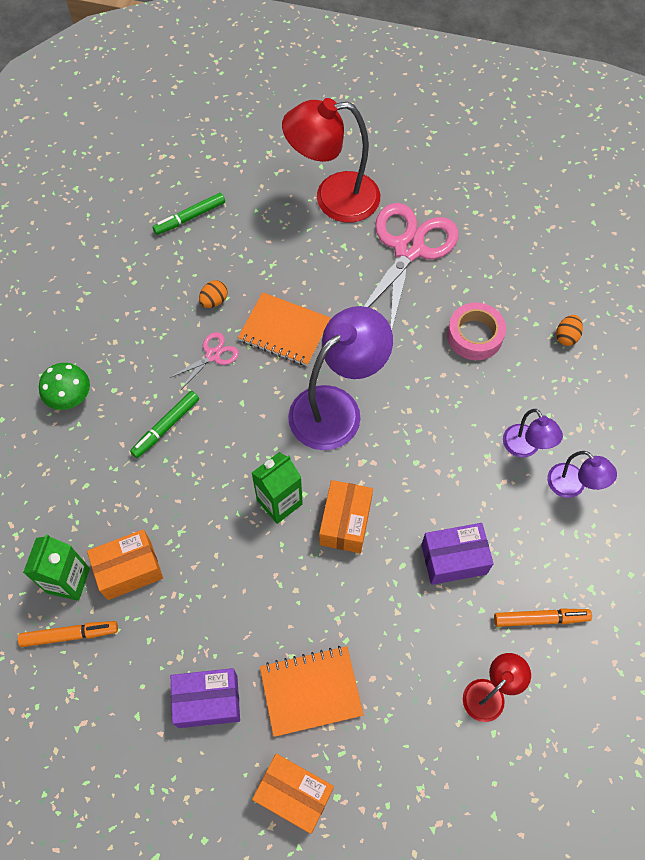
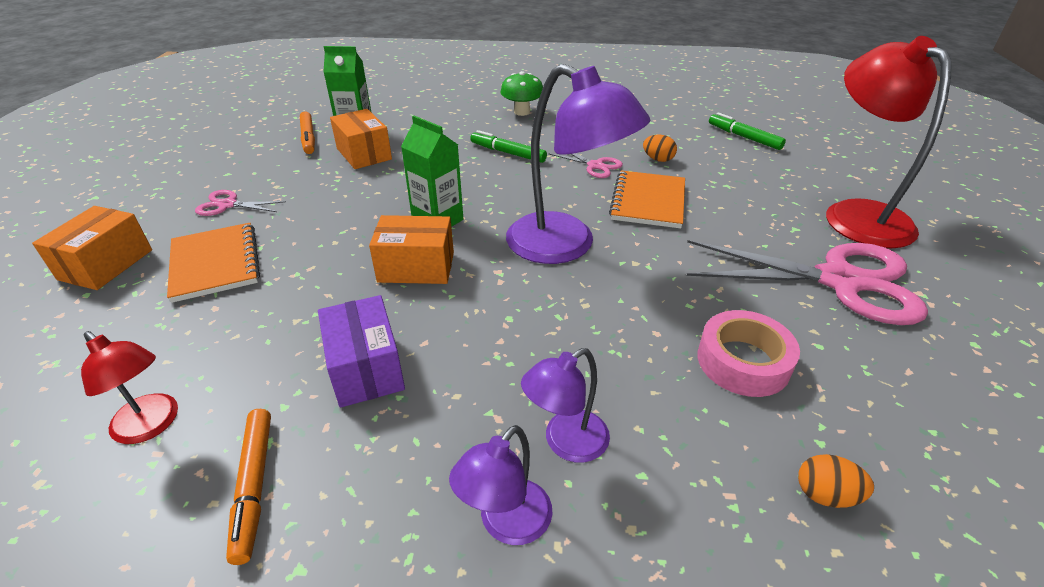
camera: 80 degrees right, 25 degrees down
(208, 701) = (228, 205): purple box -> pink scissors

